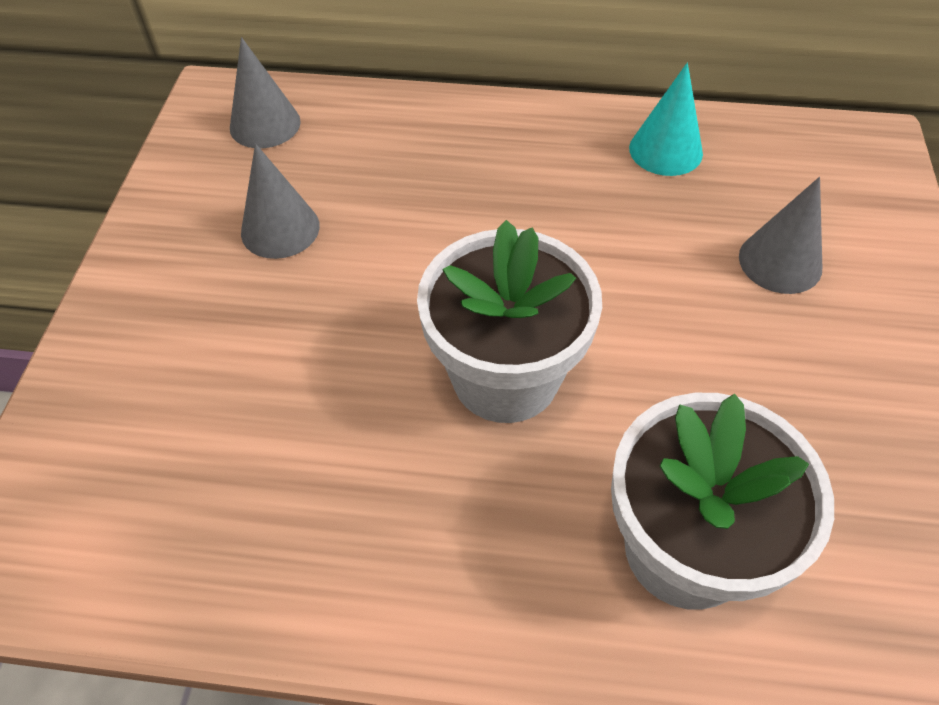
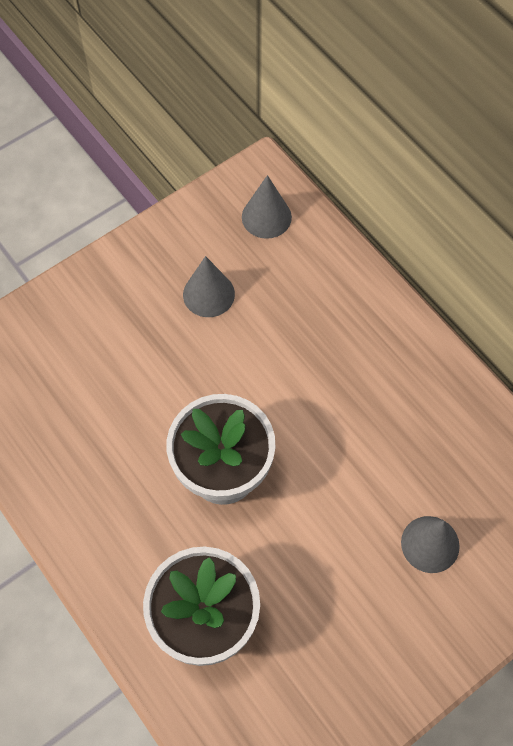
camera: 45 degrees right, 10 degrees up
(665, 150) = (458, 424): turquoise cone -> none

